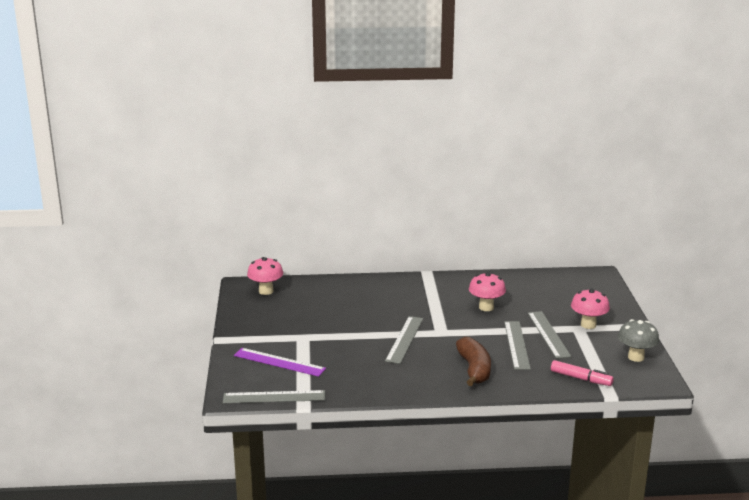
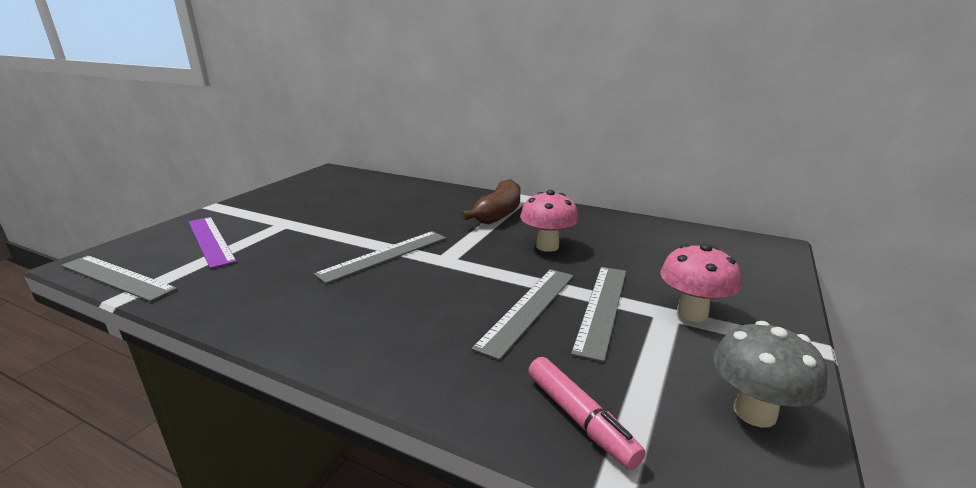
camera: 30 degrees right, 0 degrees up
(266, 291) = (337, 179): pink mushroom -> none
(474, 369) = (408, 327): brown banana -> brown banana (499, 213)

